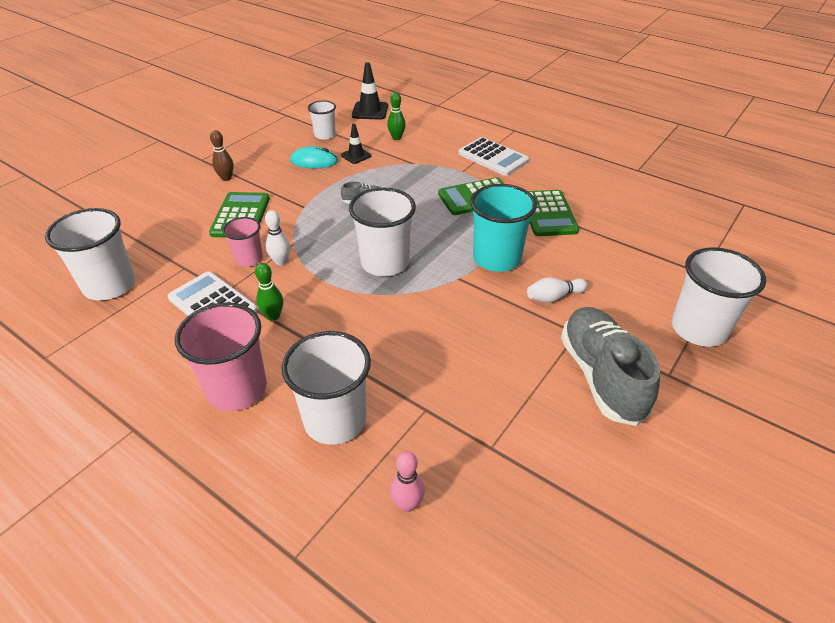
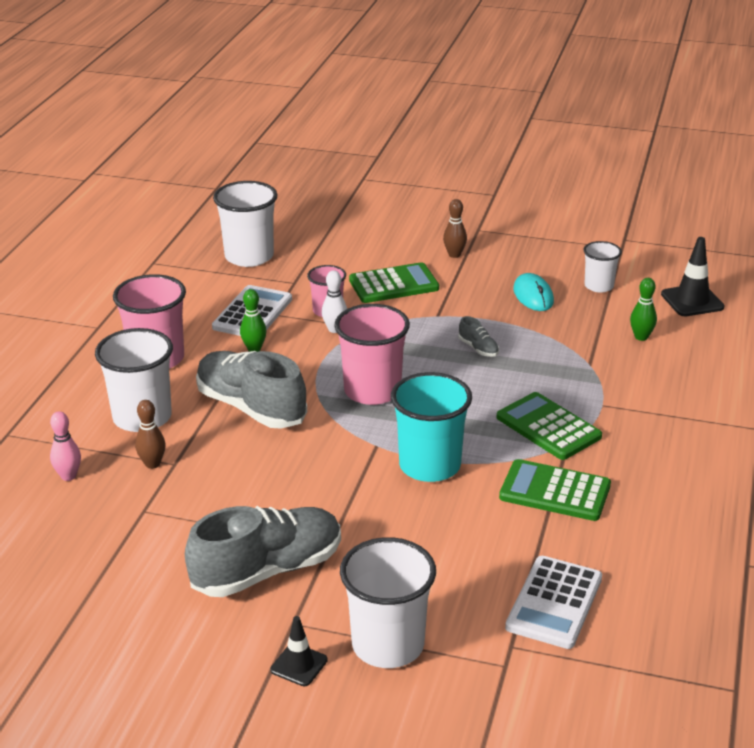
camera: 70 degrees right, 10 degrees down
(356, 155) = (570, 319): black traffic cone -> black traffic cone (299, 665)
(365, 338) = (251, 407): none -> grey shoe
(385, 263) = (372, 391): white cup -> pink cup
(418, 426) = (152, 464): none -> brown bowling pin
(493, 157) = (660, 423): white calculator -> white calculator (554, 603)
(548, 214) = (555, 491): green calculator -> green calculator turned 45 degrees clockwise
(553, 297) = (383, 519): white bowling pin -> none

